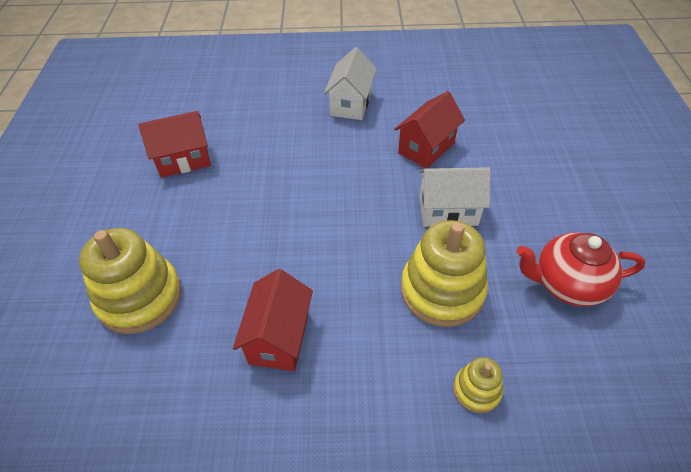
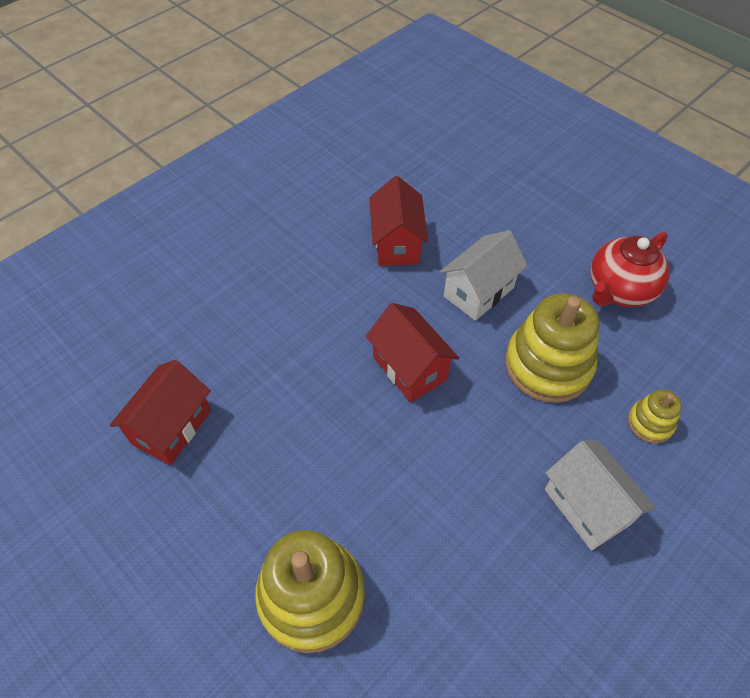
camera: 45 degrees left, 5 degrees up
(279, 338) = (477, 514): red house -> red house (410, 368)
(351, 104) = (276, 243): white house -> white house (587, 506)

